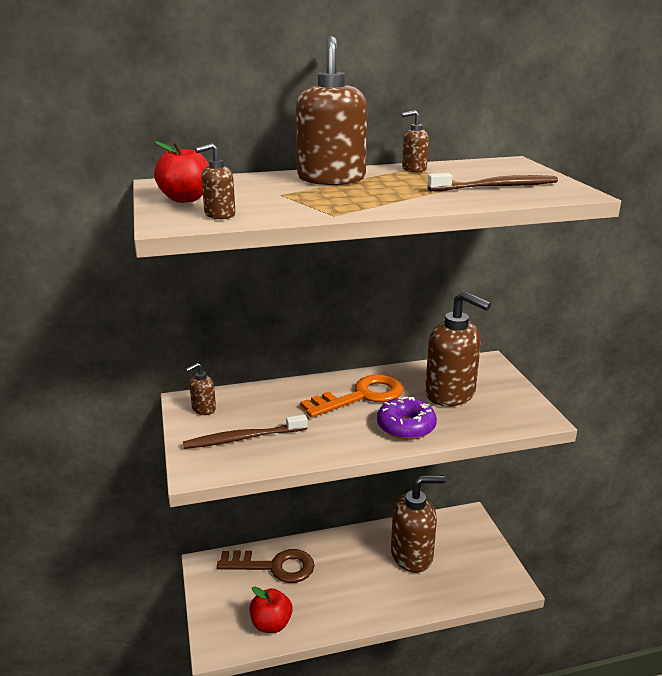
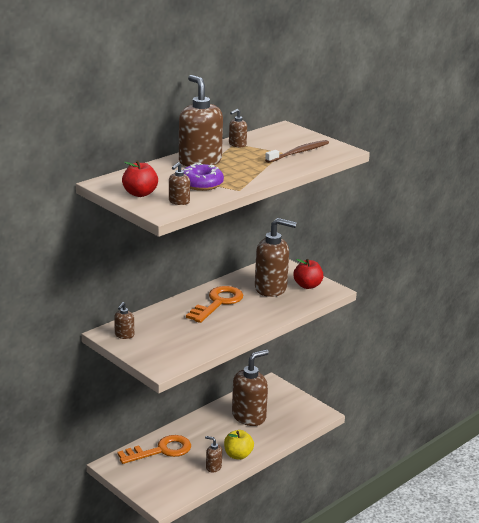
camera: 30 degrees left, 0 degrees up
(242, 438) = (169, 345): brown toothbrush -> none
(271, 624) = (187, 481): red apple -> red apple (307, 285)
(273, 566) = (160, 450): brown key -> orange key
(317, 616) = (213, 467): none -> brown soap dispenser
(361, 609) = (238, 455): none -> yellow apple
(406, 427) = (261, 314): purple donut -> purple donut (201, 184)

